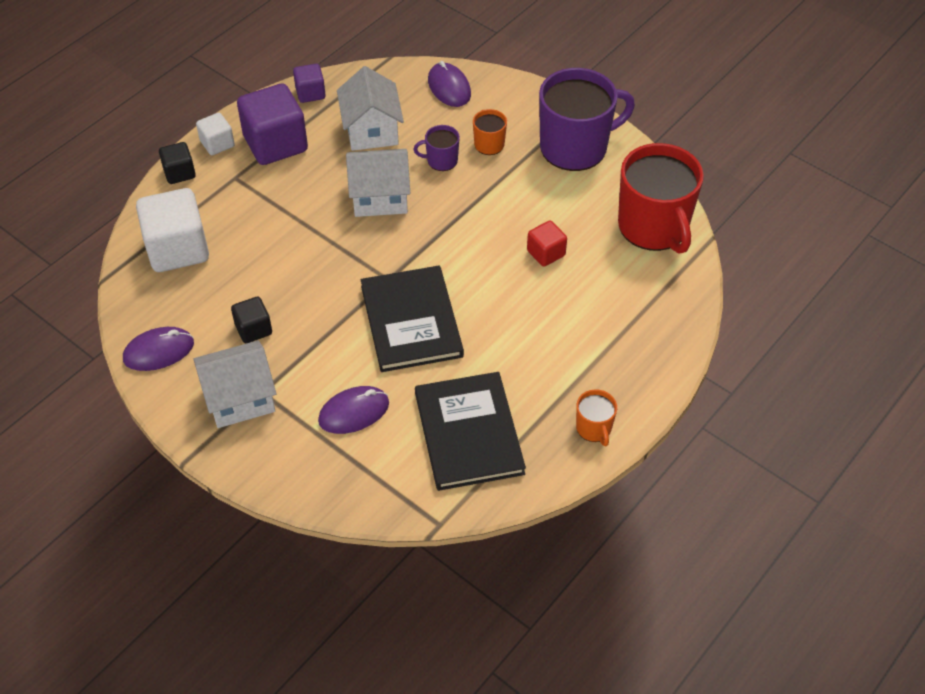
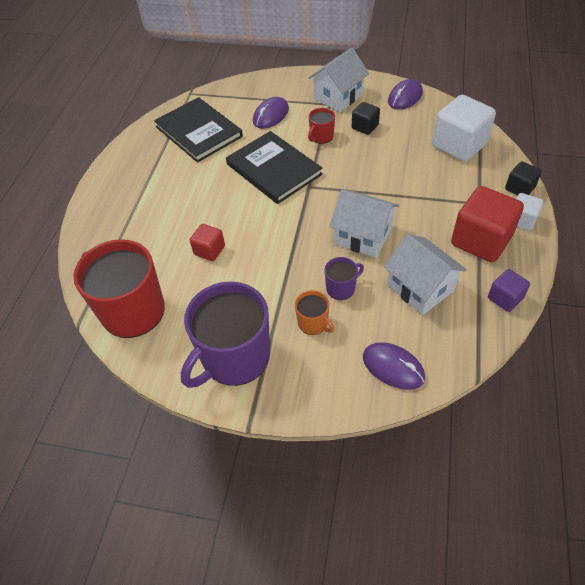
camera: 155 degrees right, 0 degrees up
(275, 144) = (481, 240): purple cube -> red cube
(318, 341) = (321, 137): none -> red mug
(380, 197) = (363, 236): white house -> white house turned 60 degrees clockwise
(594, 428) = (125, 162): orange mug -> none

